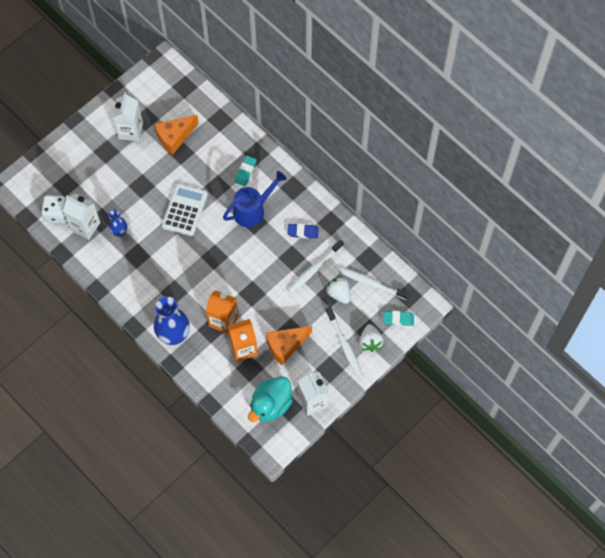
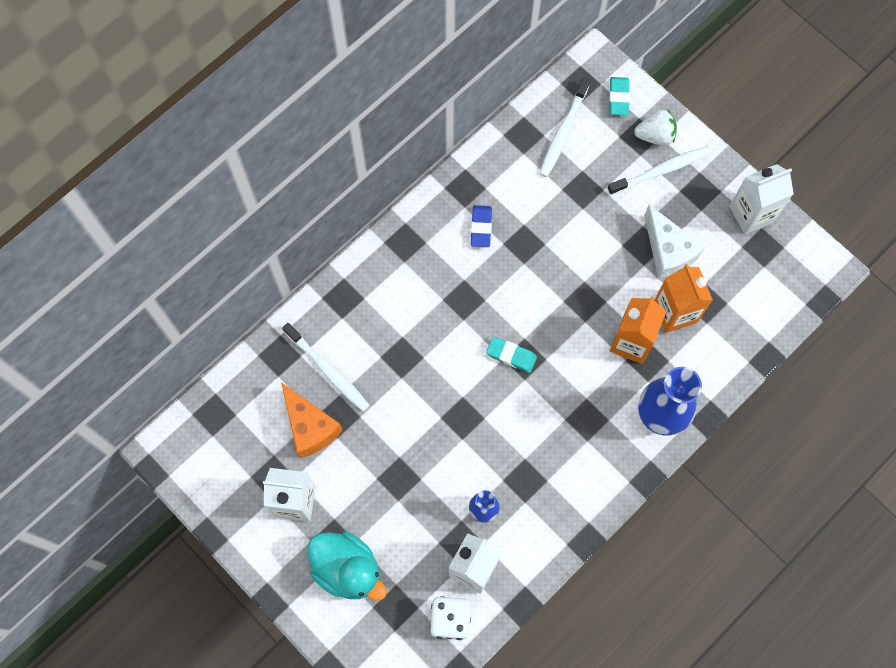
camera: 90 degrees left, 5 degrees up
(185, 210) = (444, 406): white calculator -> none
(246, 172) = (376, 313): turquoise eraser -> turquoise eraser (511, 355)
(253, 210) = (443, 301): blue watering can -> none
(270, 405) = (761, 272): turquoise duck -> turquoise duck (347, 569)
(285, 346) = (668, 252): orange cheese -> white cheese
(314, 269) = (542, 211): white toothbrush -> white toothbrush (328, 371)
(339, 293) = (581, 177): white strawberry -> none

